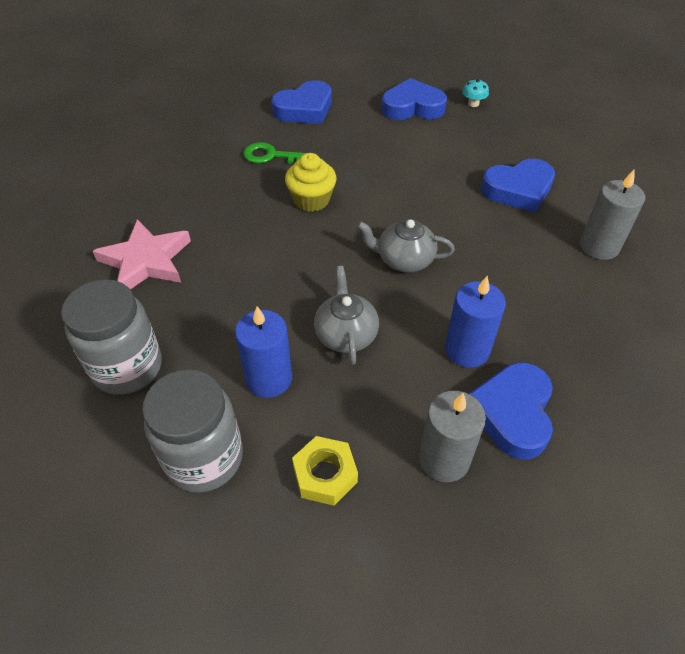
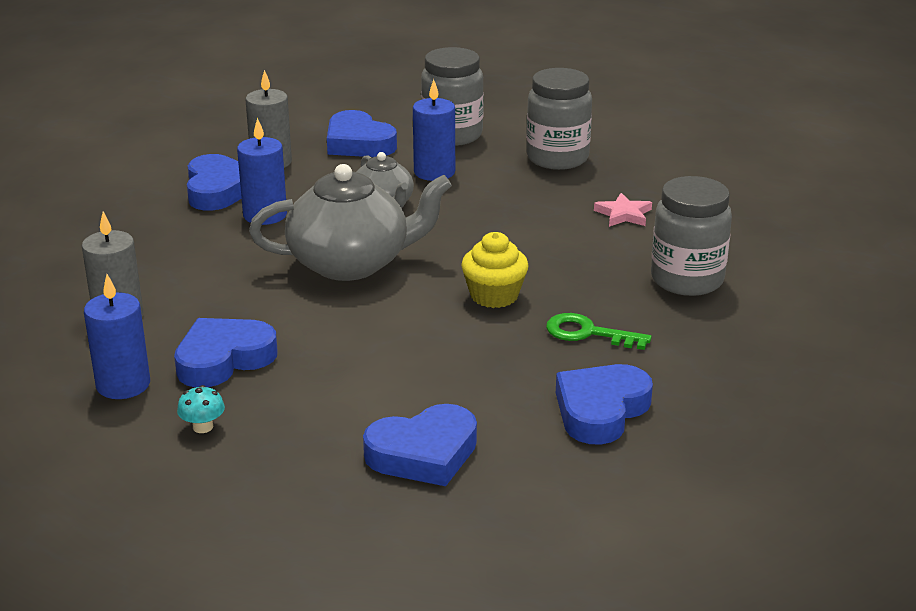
camera: 160 degrees right, 20 degrees down
(146, 261) = (623, 214): pink star -> pink star, size x0.56
(169, 182) = (687, 280): none -> grey jar
(272, 156) = (588, 333): green key -> green key turned 150 degrees counterclockwise
(325, 475) = (358, 143): yellow nut -> blue heart
(404, 260) = (351, 263): grey teapot -> grey teapot, size x1.79
(473, 104) = (317, 485): turquoise mushroom -> turquoise mushroom (203, 427)
(586, 185) = (123, 385): none -> blue candle

